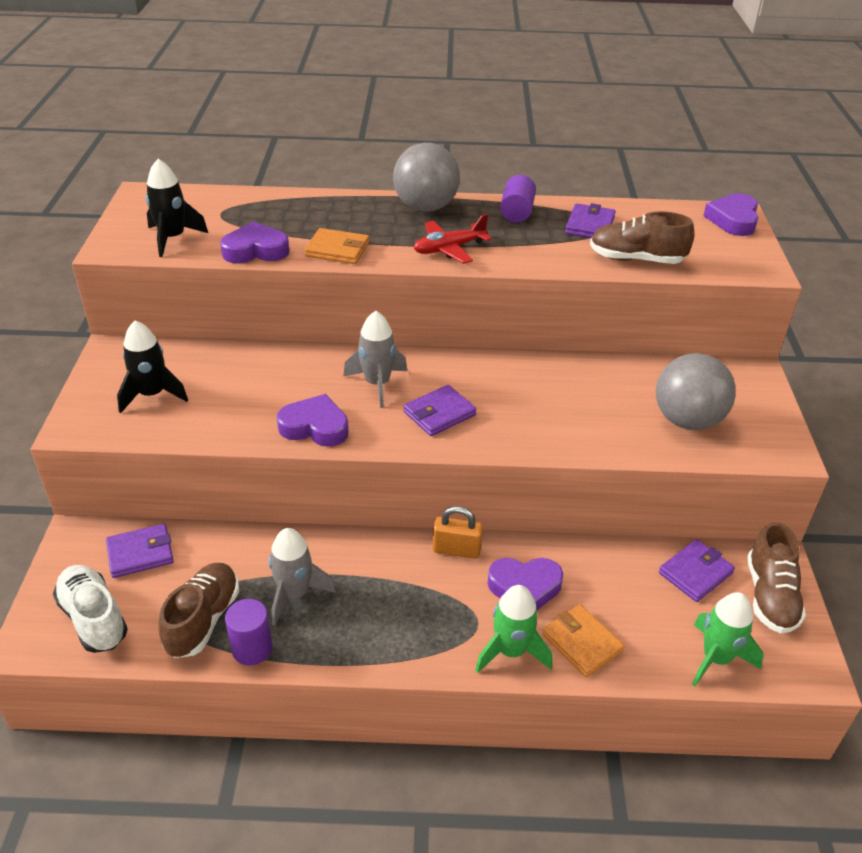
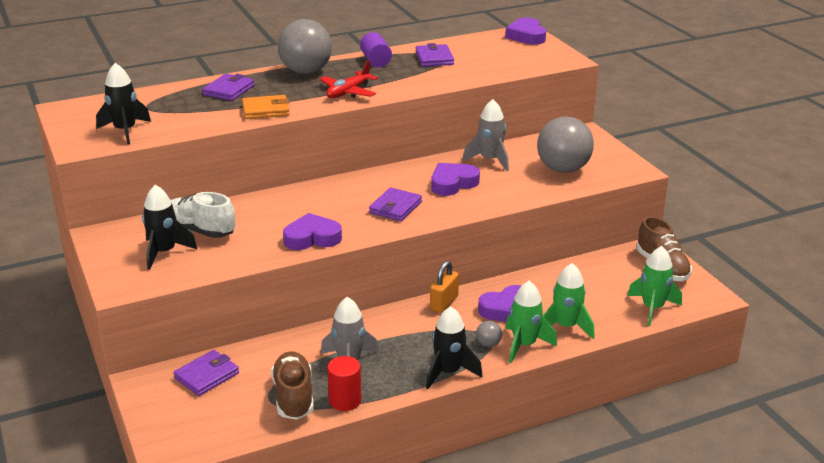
camera: 25 degrees left, 10 degrees down
(94, 618) = (206, 423): white shoe -> white shoe (199, 231)
(252, 648) = (345, 400): purple cylinder -> red cylinder
(255, 250) = (202, 124): purple heart -> purple heart (453, 183)
(377, 384) = (335, 202): grey rocket -> grey rocket (490, 160)
(394, 656) = (449, 372): none -> black rocket
(456, 550) = (444, 303): orange padlock -> orange padlock turned 45 degrees counterclockwise
(468, 632) = (488, 344): none -> grey ball
(582, 643) = (566, 326): orange wallet -> green rocket
(636, 259) = (483, 71): brown shoe -> none
(695, 573) = (609, 269): purple wallet -> purple wallet (229, 90)

